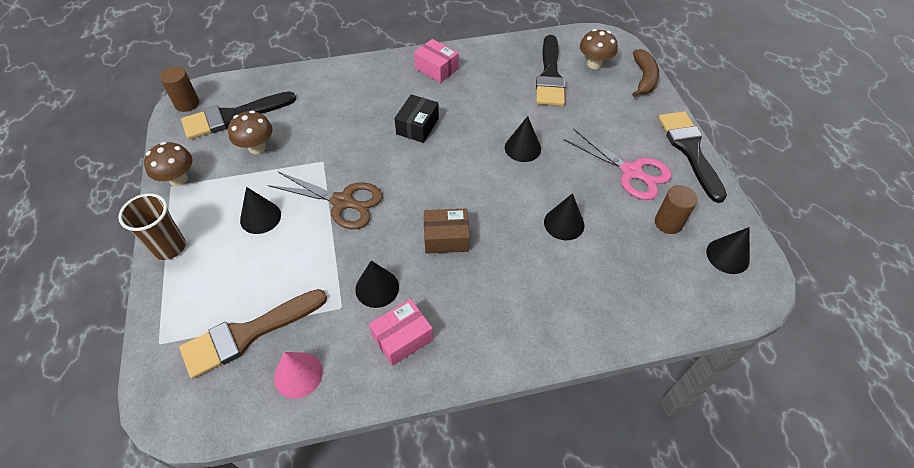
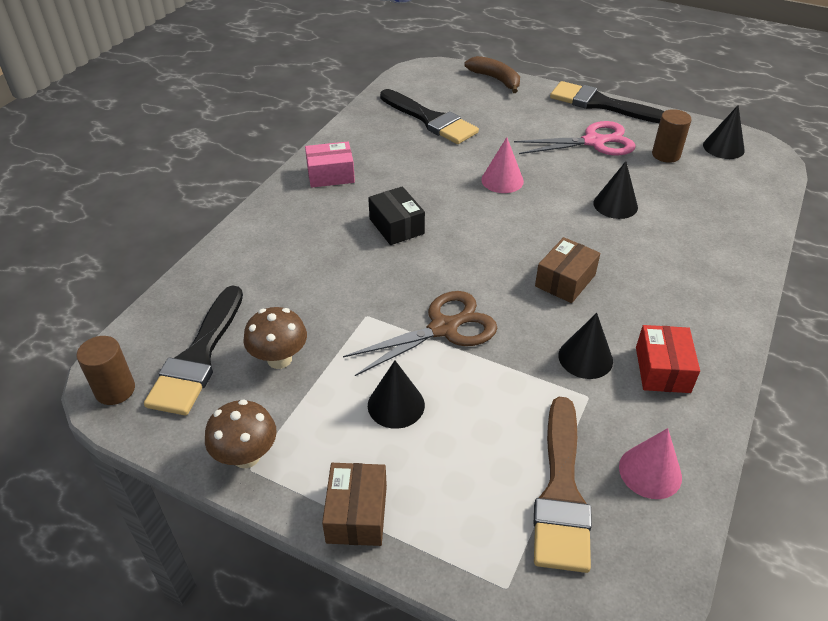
camera: 50 degrees left, 10 degrees down
(169, 247) = (357, 514): brown cup -> brown box
(402, 338) = (662, 369): pink box -> red box
(522, 148) = (502, 180): black cone -> pink cone
(594, 64) = (447, 92): brown mushroom -> none

